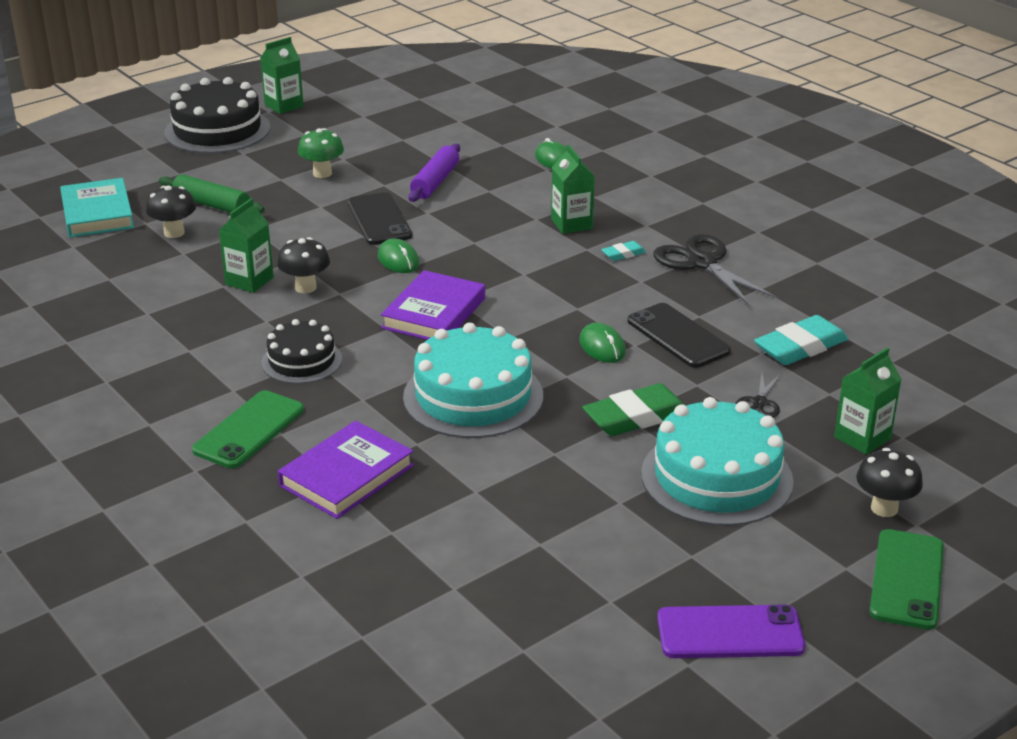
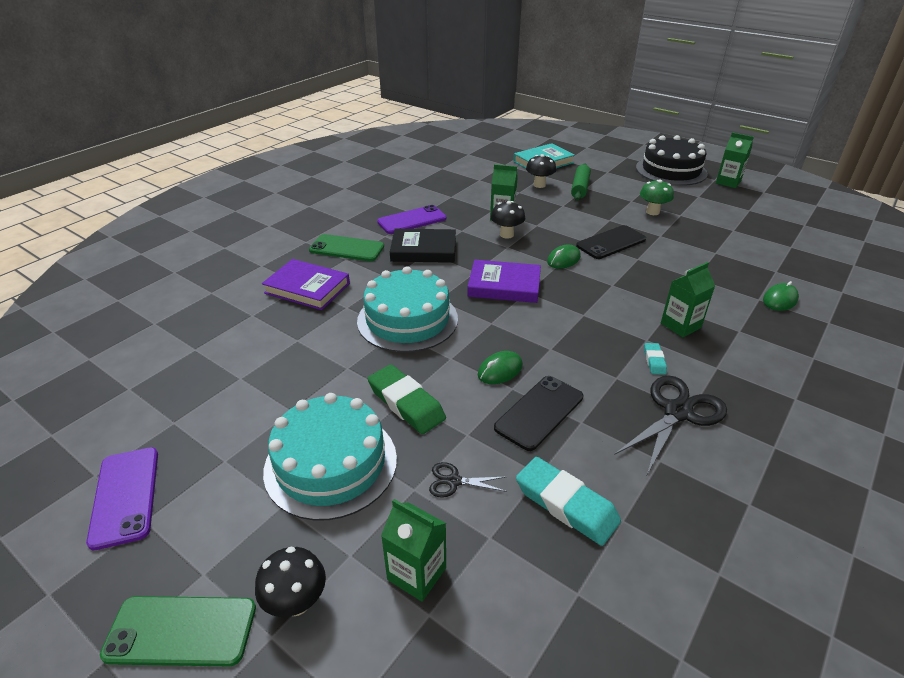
camera: 75 degrees right, 5 degrees up
(201, 359) = (412, 220): none -> purple phone
(302, 361) = (423, 250): black cake -> black book
(435, 182) = (685, 254): purple rolling pin -> none
(623, 254) = (654, 361): turquoise eraser -> turquoise eraser turned 45 degrees clockwise

